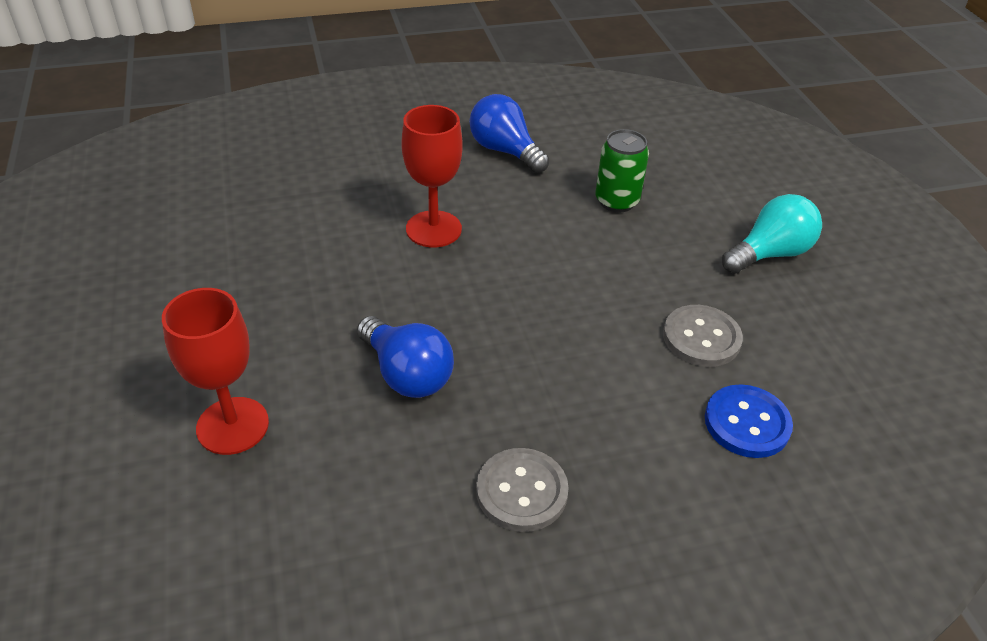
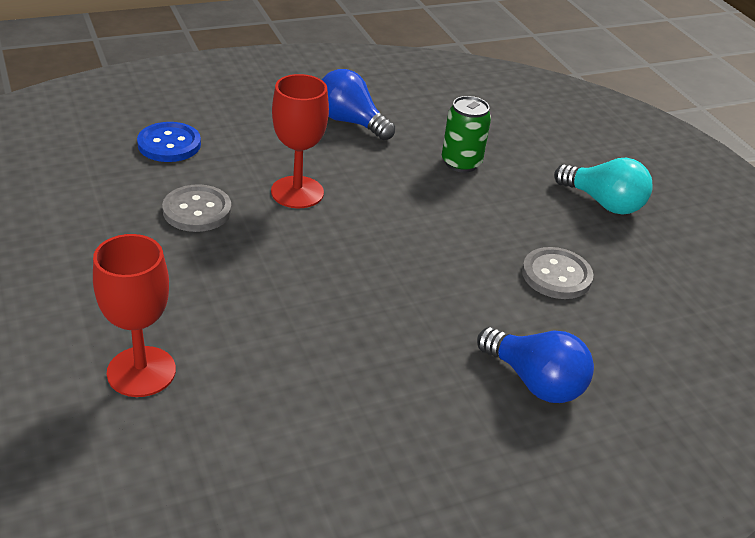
camera: 10 degrees left, 5 degrees down
(407, 374) = (297, 318): blue light bulb -> blue light bulb (535, 381)
(521, 491) = (421, 411): grey button -> grey button (197, 210)
(747, 423) = (607, 343): blue button -> blue button (169, 144)
(769, 253) = (603, 203): turquoise light bulb -> turquoise light bulb turned 75 degrees clockwise

